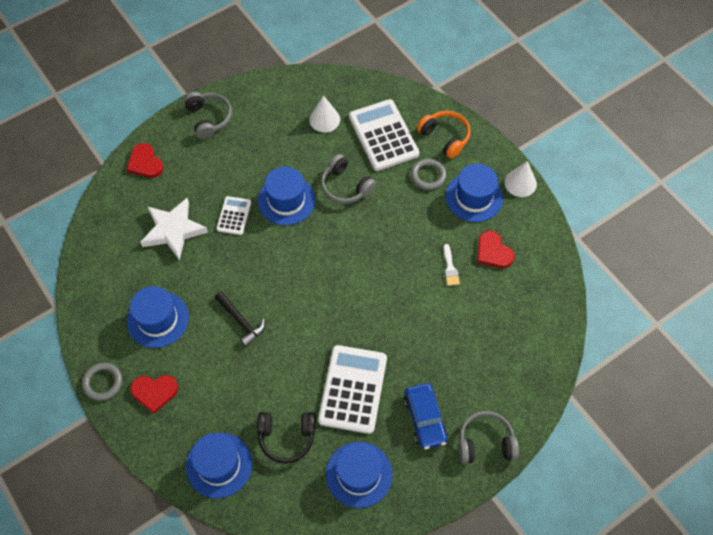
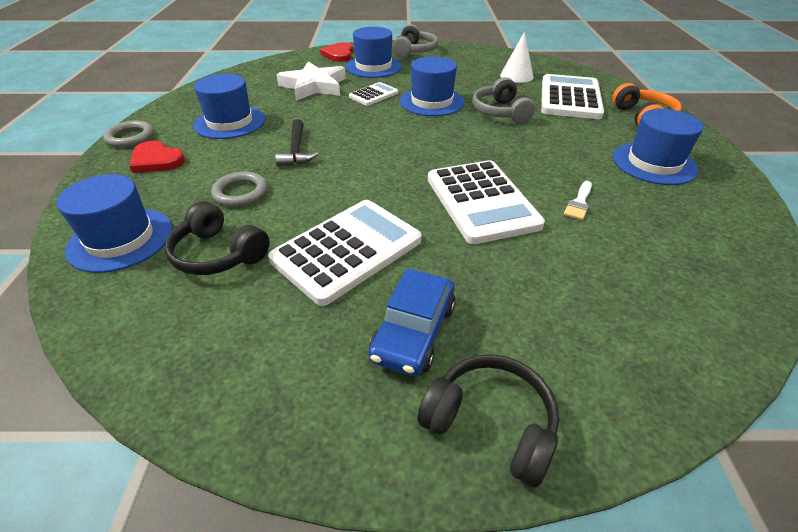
camera: 35 degrees right, 20 degrees down
(359, 474) = (251, 343): blue hat -> blue hat (373, 67)
(396, 301) = (481, 201): none -> white calculator
(428, 176) = (602, 133): grey ring -> grey ring (240, 193)
(485, 442) = (490, 423): grey headphones -> black headphones
(493, 252) = (655, 212): red heart -> none
(520, 183) = (731, 173): white cone -> none

